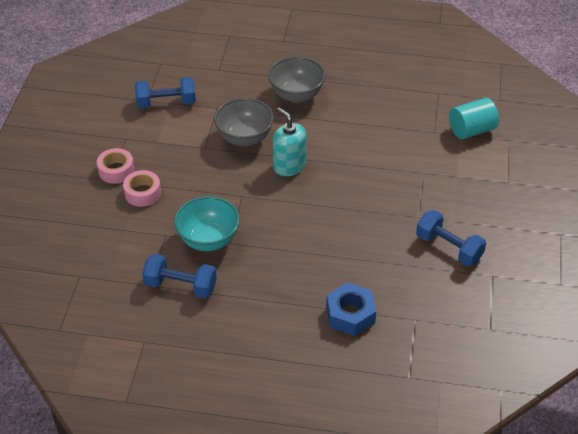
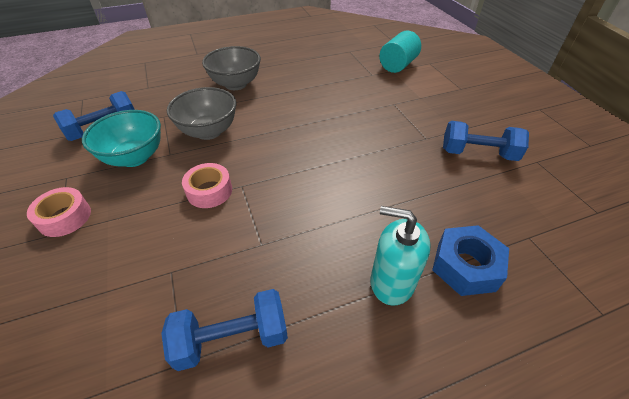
camera: 30 degrees left, 0 degrees up
(142, 193) = (114, 230): pink tape -> pink tape (209, 191)
(208, 240) = (233, 252): turquoise bowl -> turquoise bowl (135, 157)
(289, 166) = (271, 140): turquoise soap dispenser -> turquoise soap dispenser (392, 282)

